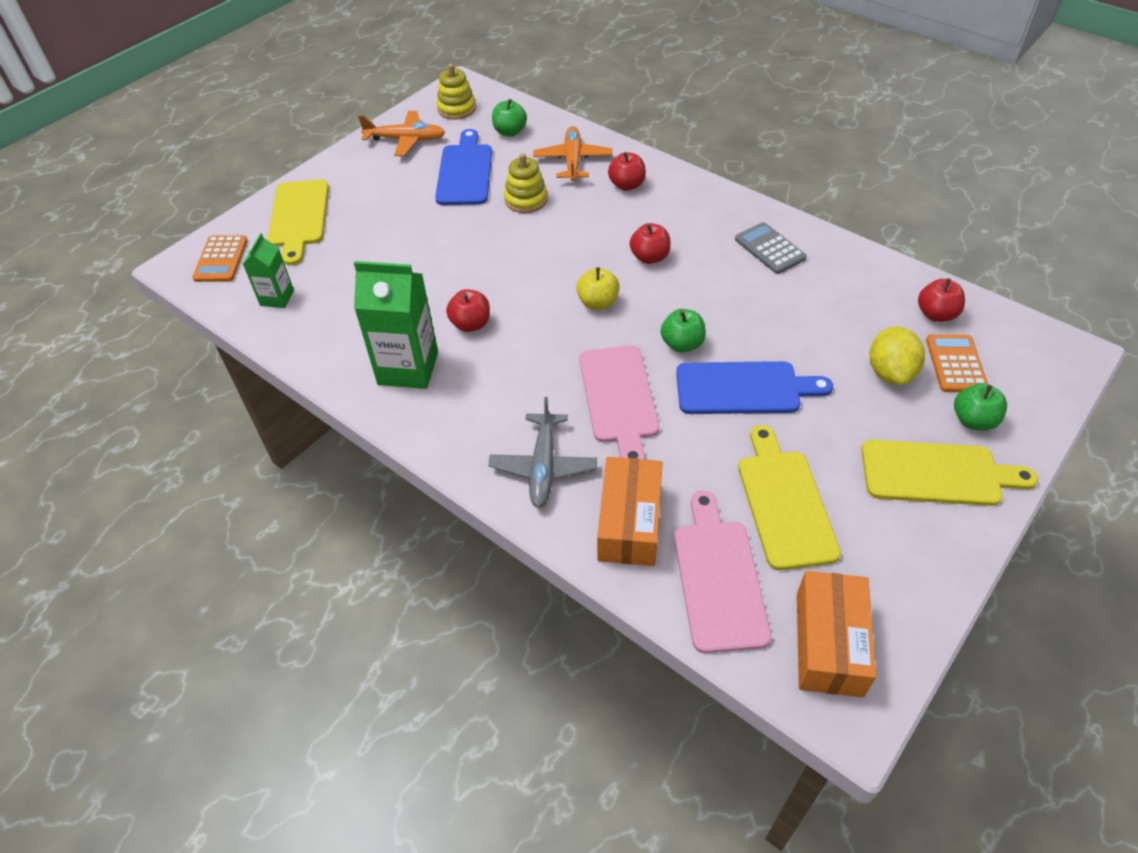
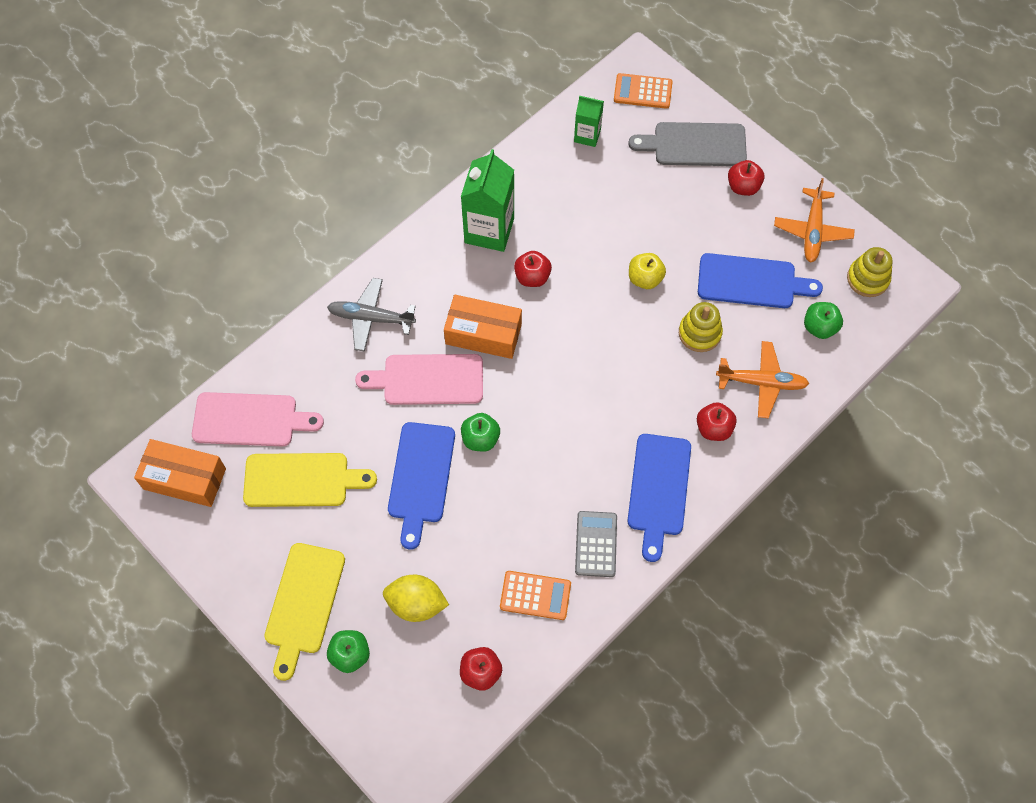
camera: 95 degrees right, 15 degrees up
(298, 217) = (694, 144): yellow cutting board -> grey cutting board
(598, 303) = (543, 378): yellow apple -> yellow apple (645, 278)
(629, 522) = (309, 370): orange box -> orange box (483, 334)
(649, 257) = (598, 431): red apple -> red apple (743, 187)
(700, 214) = (658, 490): none -> blue cutting board
(770, 249) = (596, 544): grey calculator -> grey calculator turned 60 degrees counterclockwise
(956, 364) = (416, 666): orange calculator -> orange calculator (535, 595)

